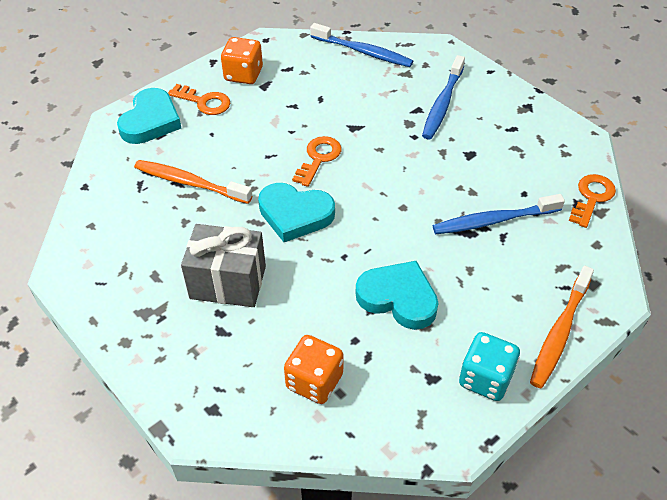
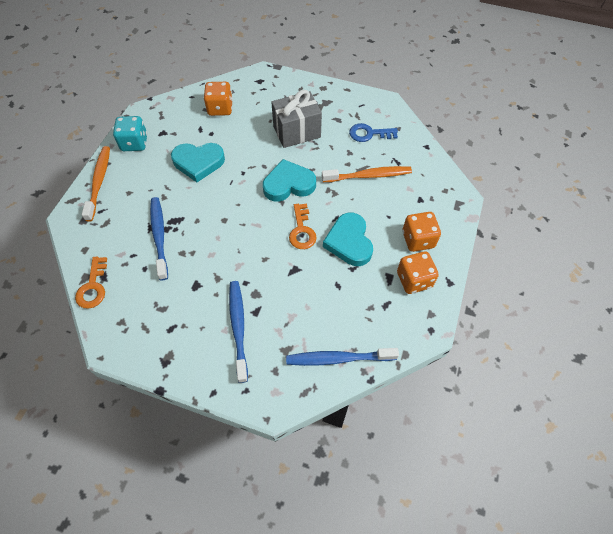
camera: 150 degrees right, 10 degrees up
(135, 234) = (369, 134): none -> blue key
(150, 121) = (437, 206): turquoise heart -> turquoise heart (349, 242)
(204, 102) = (418, 239): orange key -> orange dice
(493, 221) = (159, 236): blue toothbrush -> blue toothbrush turned 60 degrees counterclockwise

